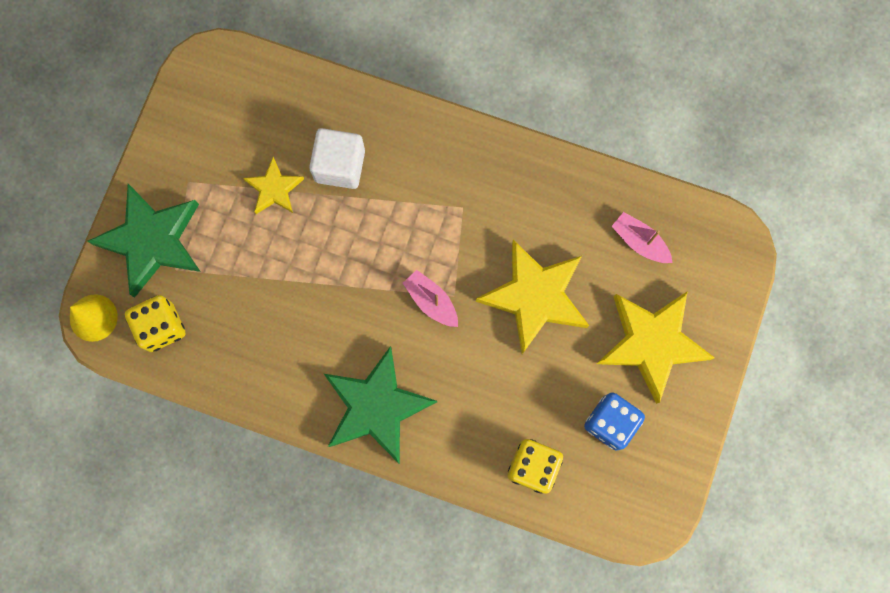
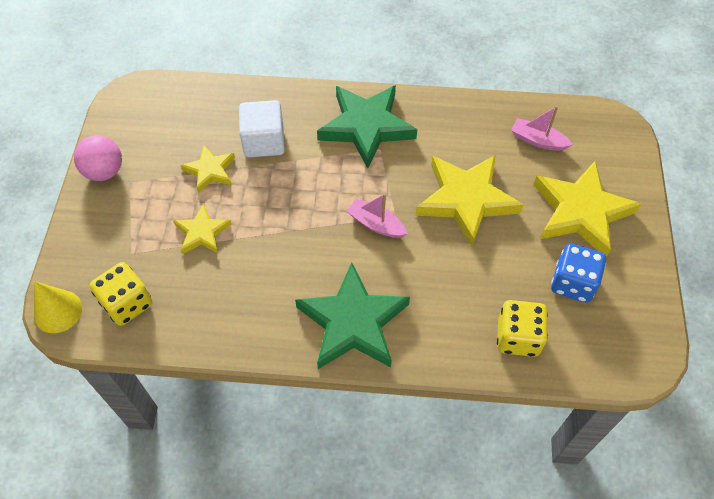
camera: 15 degrees left, 20 degrees down
(152, 240) = (105, 234): green star -> green star (366, 127)
(163, 161) = (104, 171): none -> pink ball
(250, 264) = (202, 232): none -> yellow star

